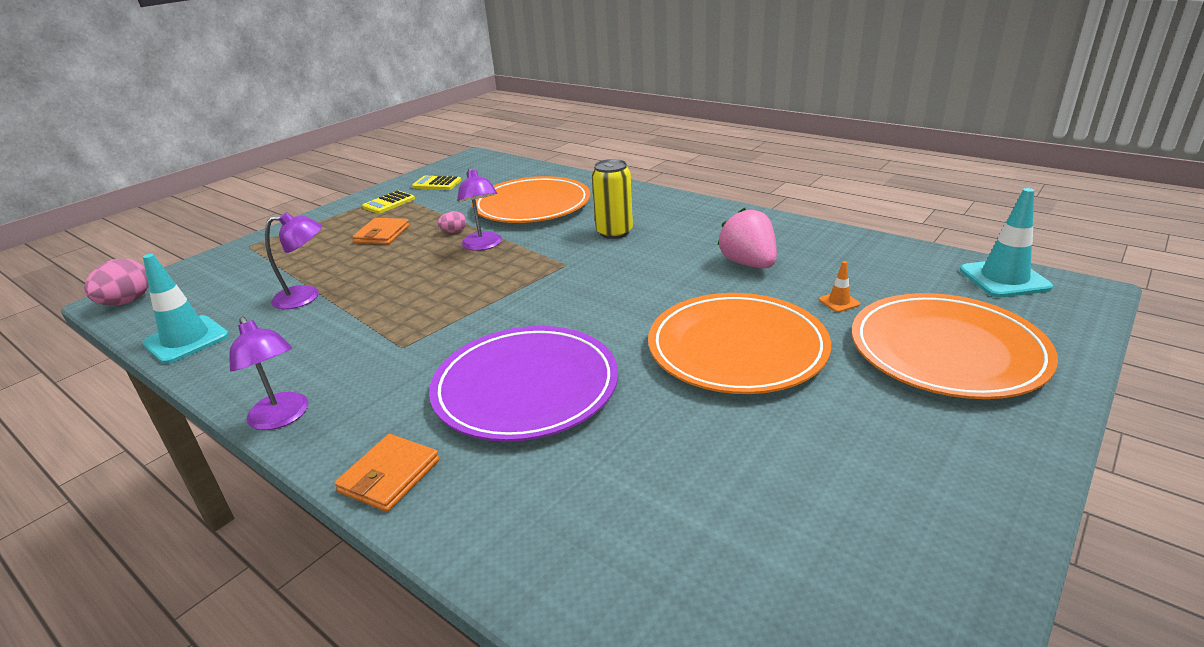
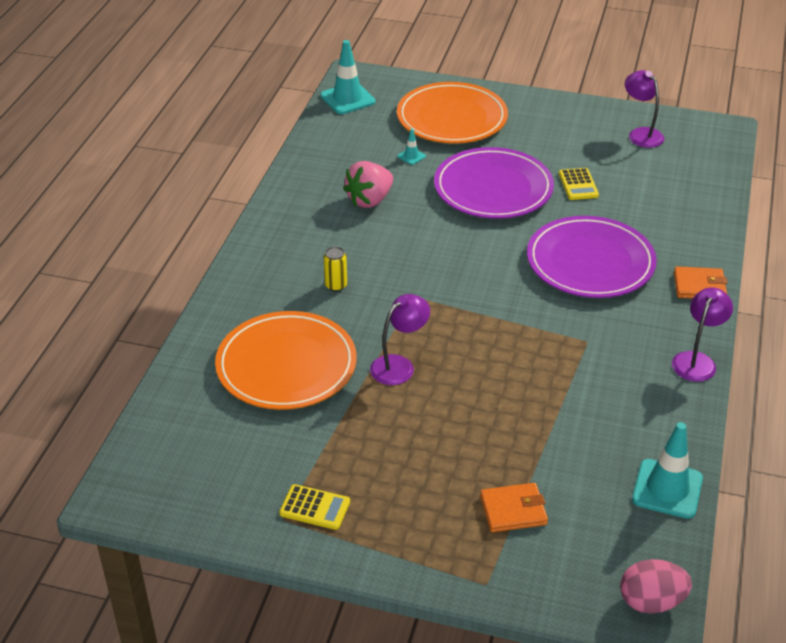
camera: 115 degrees left, 10 degrees up
(306, 297) = (557, 447): purple lamp -> purple lamp (641, 134)
(382, 234) = (405, 463): orange wallet -> orange wallet (513, 510)
(437, 184) = (235, 489): yellow calculator -> yellow calculator (578, 185)
(454, 232) = (376, 402): pink egg -> none
(614, 232) = (336, 285): yellow can -> yellow can, size x0.60
(737, 348) = (493, 188): orange plate -> purple plate
(839, 302) = (411, 156): orange traffic cone -> turquoise traffic cone

